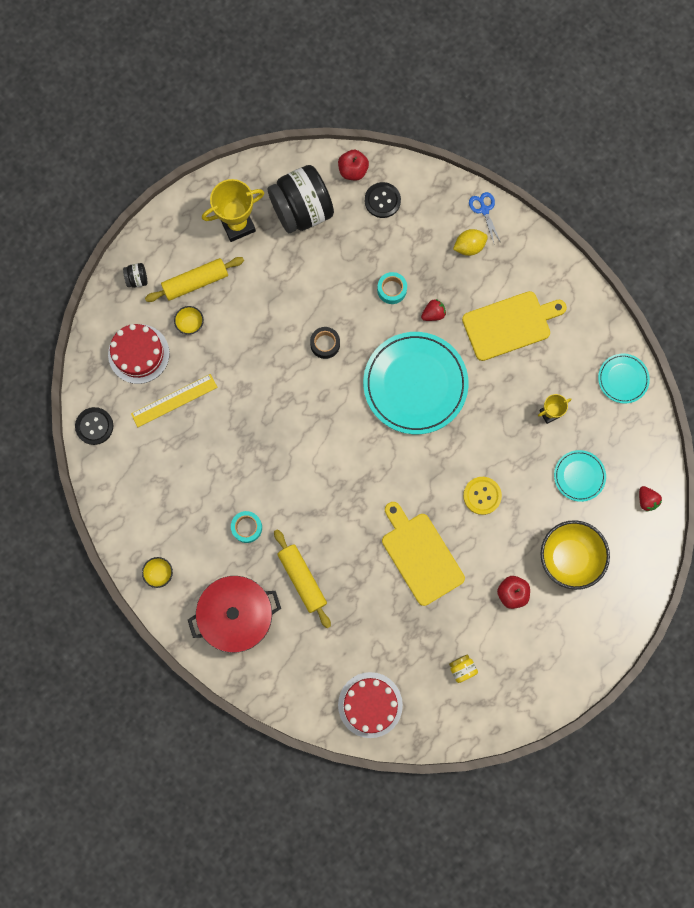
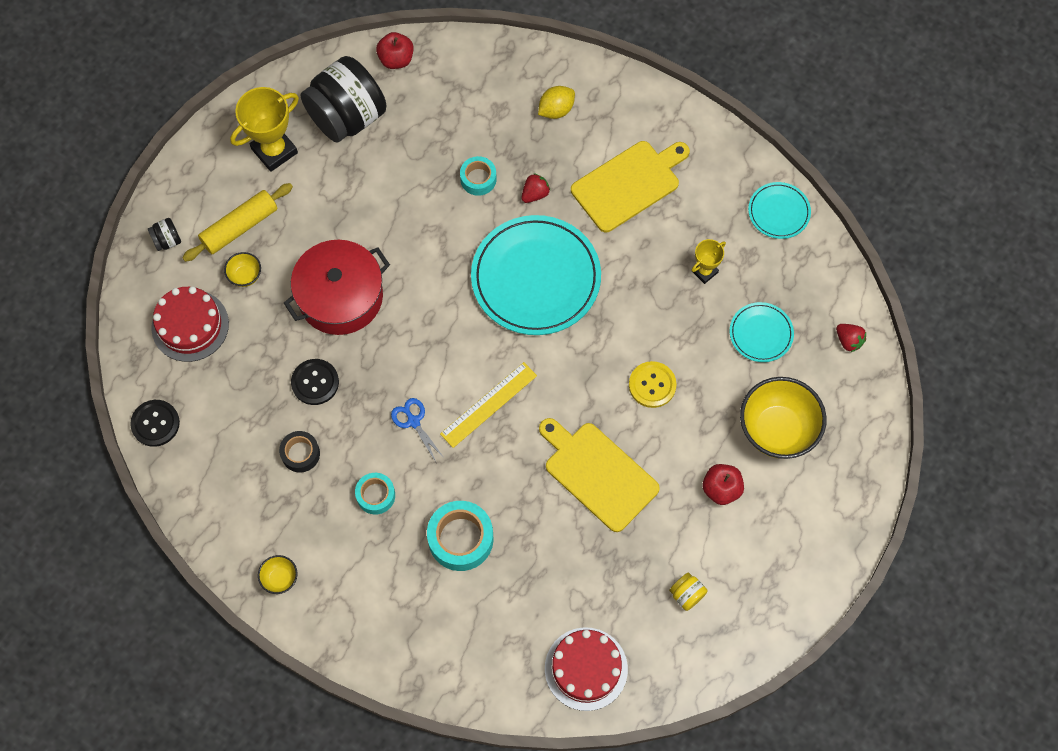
camera: 15 degrees left, 10 degrees down
(174, 400) = (247, 369): yellow ruler -> yellow ruler (488, 404)
(236, 615) = (390, 604): red pot -> red pot (340, 297)
(302, 579) = (460, 539): yellow rolling pin -> turquoise tape
(325, 344) = (415, 259): black tape -> black tape (300, 454)
(382, 200) = (440, 84): black button -> black button (315, 382)
(484, 210) = (562, 66): blue scissors -> blue scissors (413, 421)

